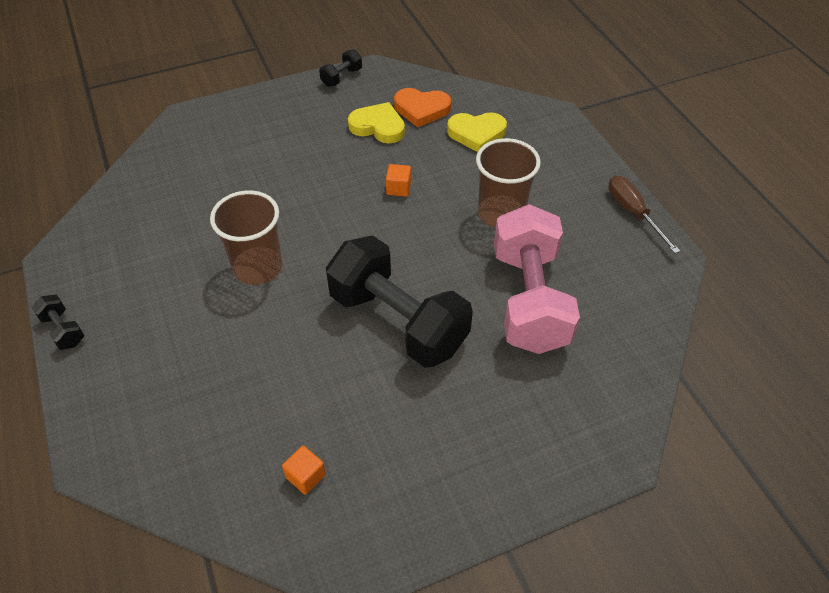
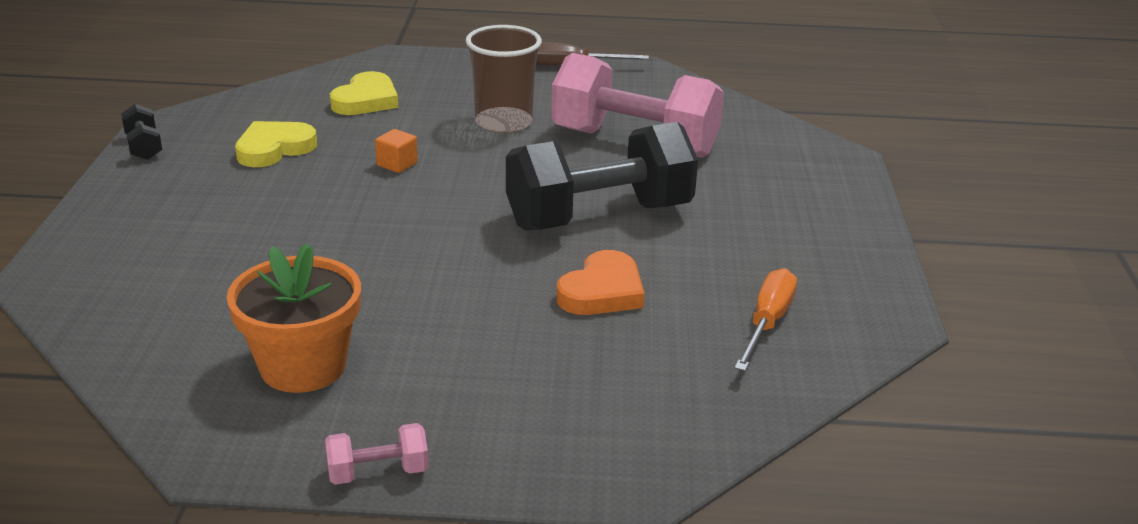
camera: 65 degrees left, 20 degrees down
(63, 330) = (378, 472): black dumbbell -> pink dumbbell
(148, 254) = (303, 366): none -> orange flower pot
(258, 267) = (425, 284): brown cup -> none
(306, 476) = (767, 323): orange cube -> orange screwdriver
(421, 109) = (281, 117): orange heart -> orange heart (602, 291)

